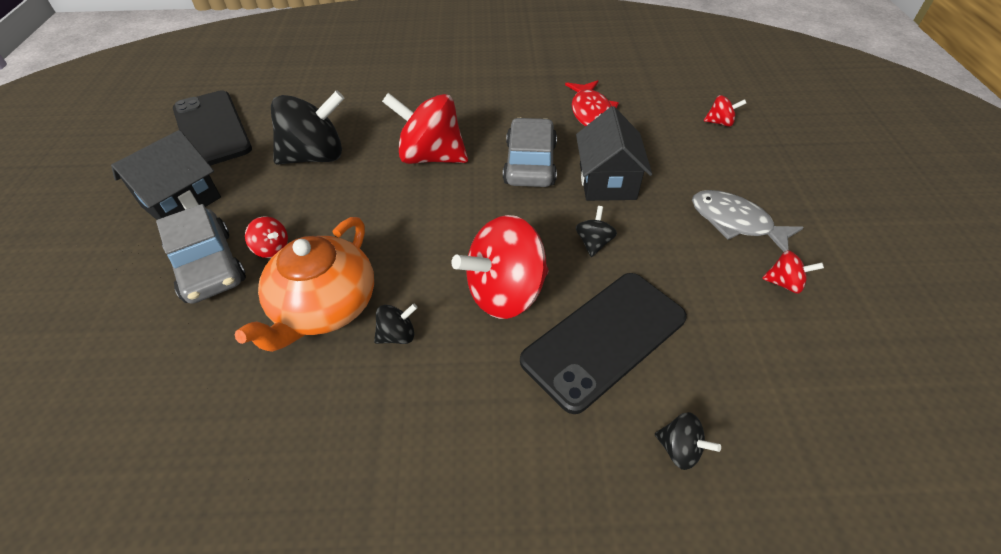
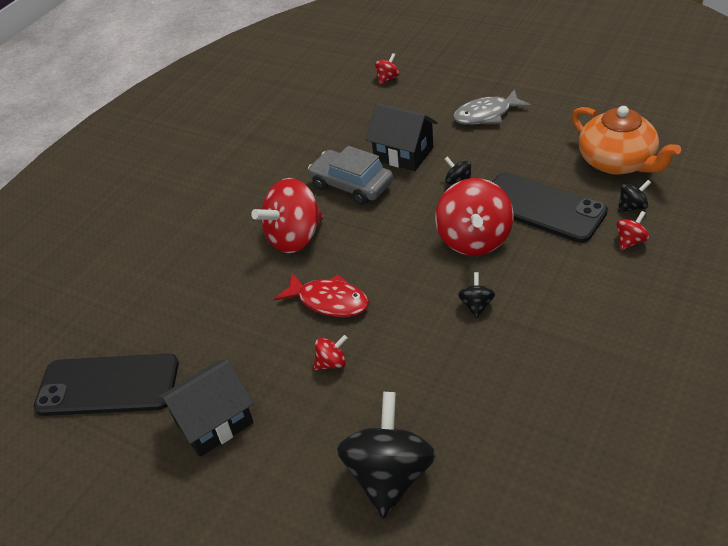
camera: 55 degrees left, 5 degrees down
(181, 202) = (214, 422): black house -> black house turned 75 degrees clockwise
(208, 266) = (322, 410): grey car -> none
(315, 156) = (228, 312): black spinning top -> black spinning top (389, 475)
(324, 307) = (422, 341): orange teapot -> orange teapot (617, 162)
(591, 112) = (318, 133): red fish -> red fish (329, 301)
(604, 339) = (541, 207): black phone -> black phone turned 45 degrees counterclockwise
(784, 283) = (547, 118): red spinning top -> red spinning top (630, 241)

